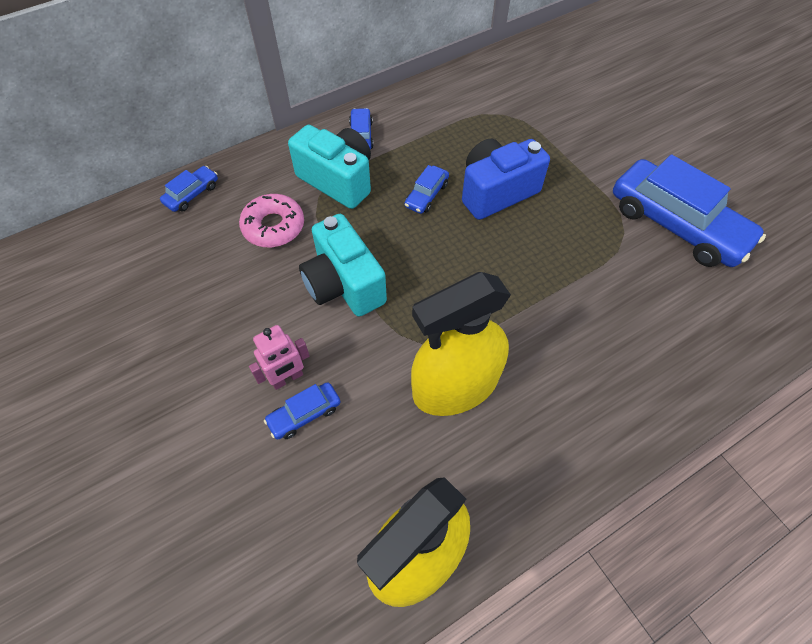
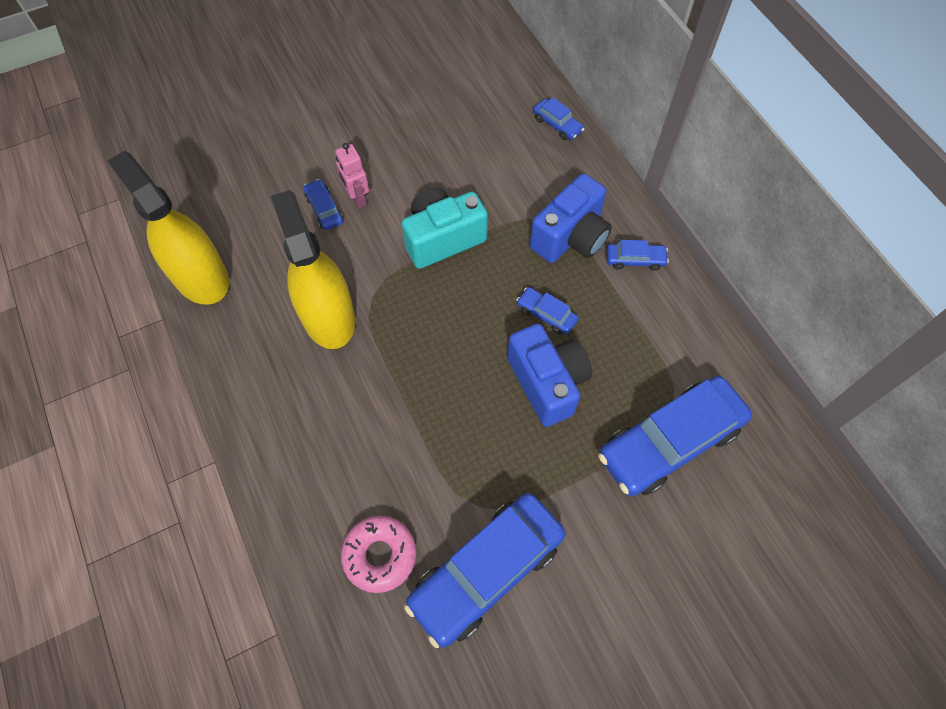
camera: 95 degrees right, 5 degrees up
(273, 226) = (514, 186): pink donut -> pink donut (379, 555)
(338, 180) = (570, 237): turquoise camera -> blue camera
(531, 117) = (669, 442): none -> blue car

